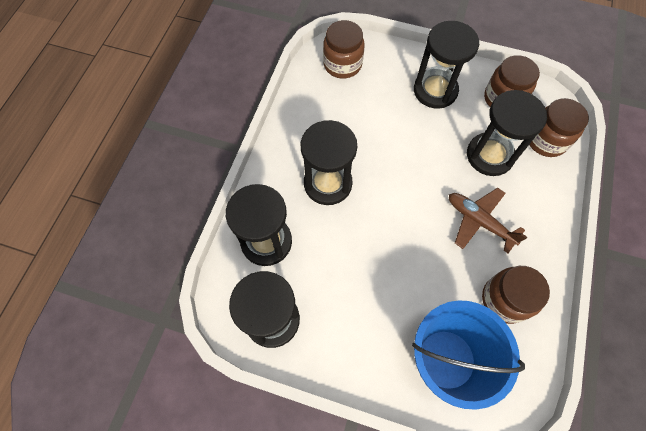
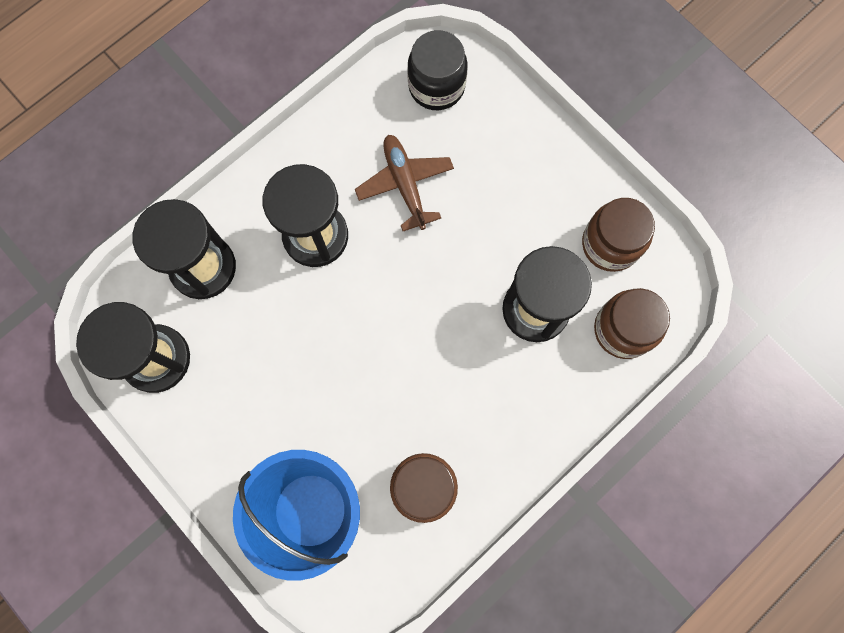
camera: 30 degrees right, 10 degrees up
(342, 64) = (436, 86): brown jar -> black jar
(435, 90) = (530, 186): black hourglass -> none
(479, 221) = (461, 382): brown plane -> brown plane (405, 184)

